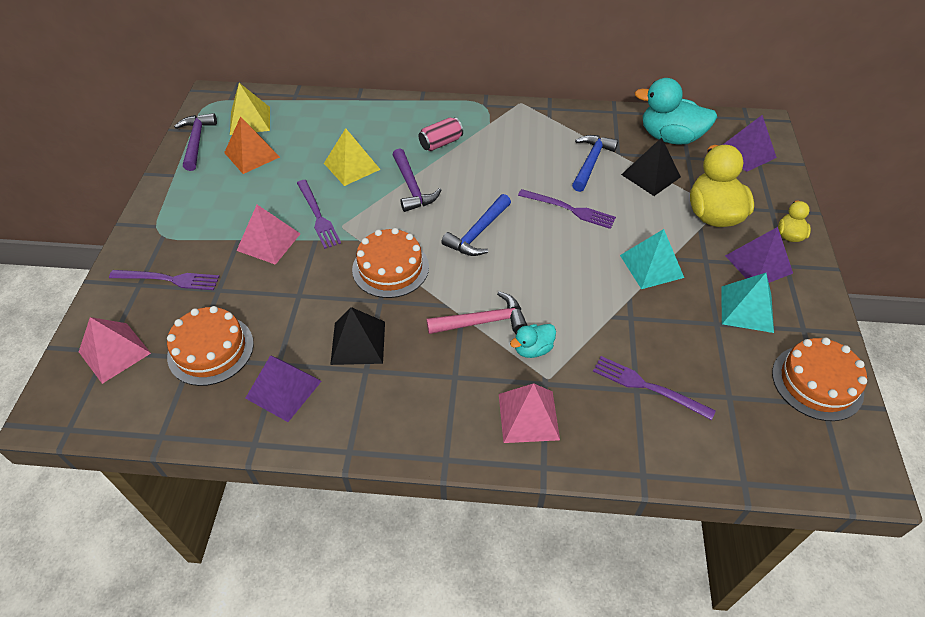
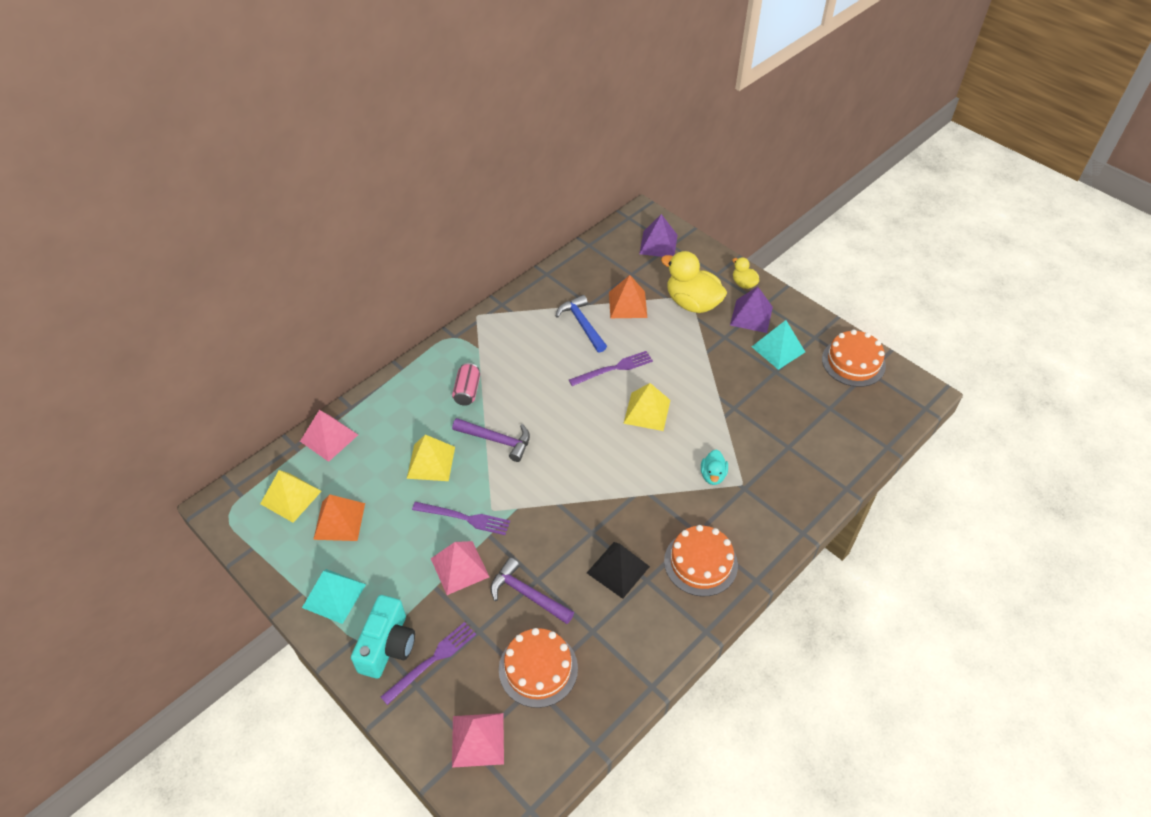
camera: 50 degrees left, 0 degrees up
(163, 246) = (387, 646): none -> turquoise camera
(196, 141) = (273, 552): purple hammer -> purple hammer (527, 594)
(283, 389) = (619, 640): purple pyramid -> none
(390, 268) = (566, 506): orange cake -> orange cake (700, 563)
(478, 233) = (584, 433): blue hammer -> none
(483, 321) = (666, 486): pink hammer -> none
(528, 416) = (761, 514): pink pyramid -> pink pyramid (329, 438)
(550, 258) = (647, 411): none -> yellow pyramid
(648, 387) = (791, 440): purple fork -> none
(650, 175) = (627, 304): black pyramid -> orange pyramid
(651, 266) = (704, 366): turquoise pyramid -> turquoise pyramid (334, 595)
(670, 137) = (604, 267): turquoise duck -> none

